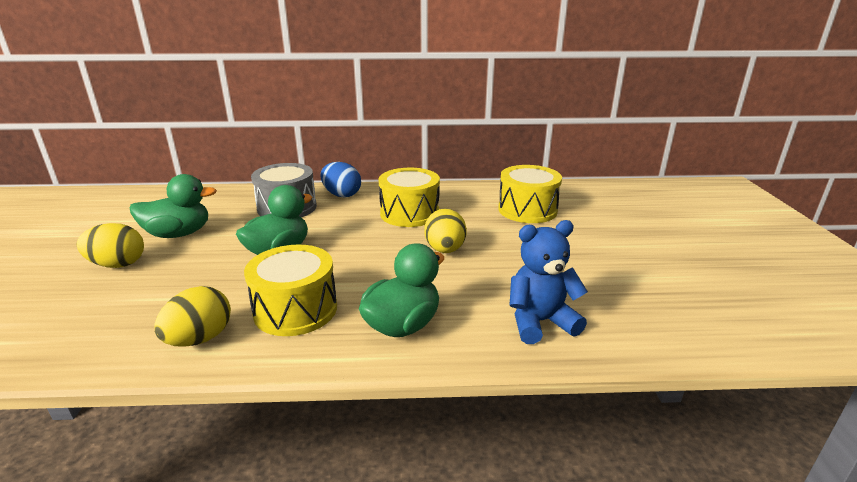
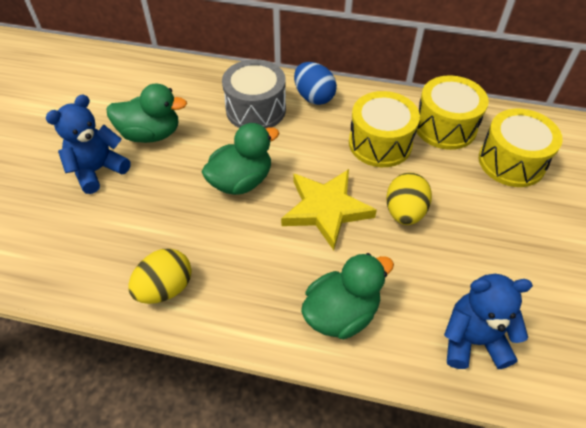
camera: 15 degrees right, 25 degrees up
(118, 264) = (98, 170): yellow egg -> blue teddy bear
(295, 310) = (248, 269): yellow drum -> yellow drum (445, 127)
(369, 258) = (326, 209): none -> yellow star

